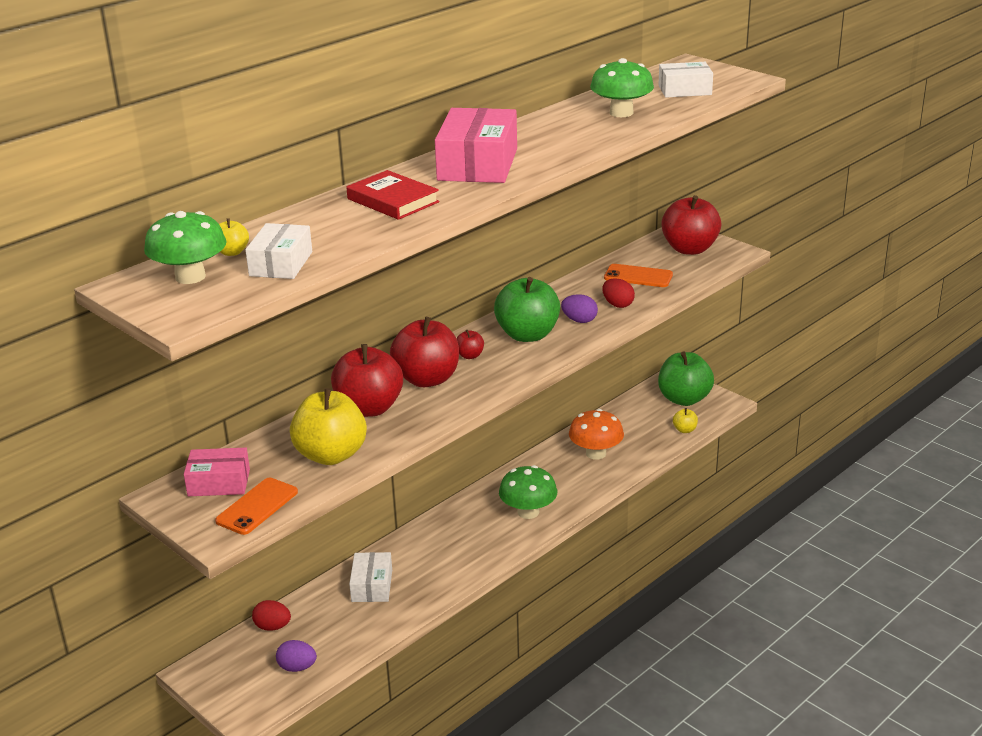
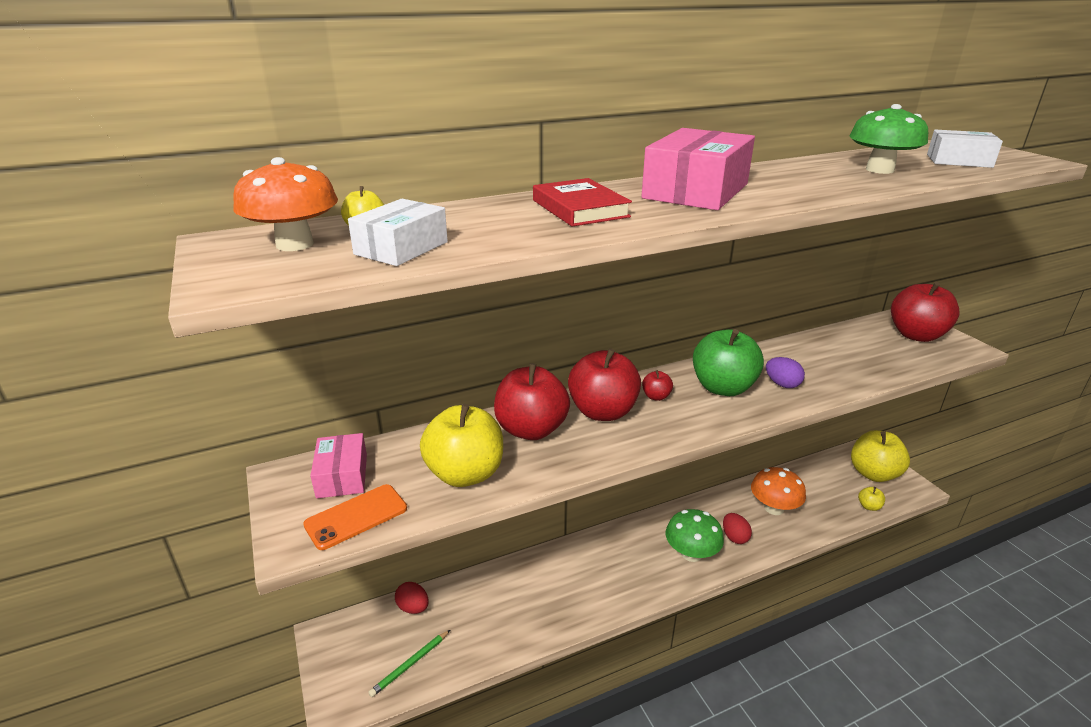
camera: 20 degrees right, 0 degrees up
(190, 277) = (295, 244): green mushroom -> orange mushroom
(219, 483) = (342, 476): pink box -> pink box turned 60 degrees clockwise
(297, 667) = (410, 664): purple egg -> green pencil
(372, 586) = (518, 591): white box -> none
(617, 304) = (827, 376): red egg -> red egg (734, 537)
(638, 276) = (855, 352): orange phone -> none
(684, 399) = (873, 474): green apple -> yellow apple

